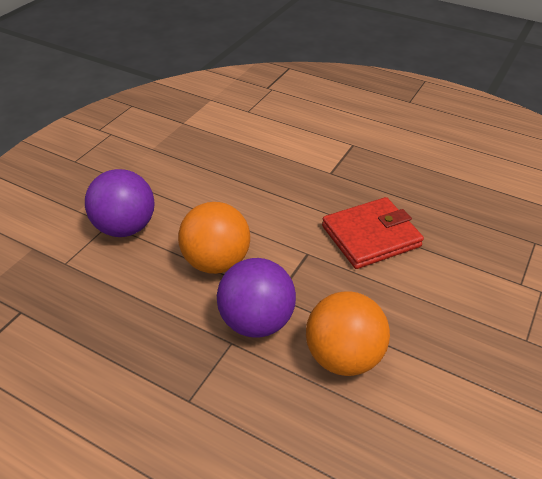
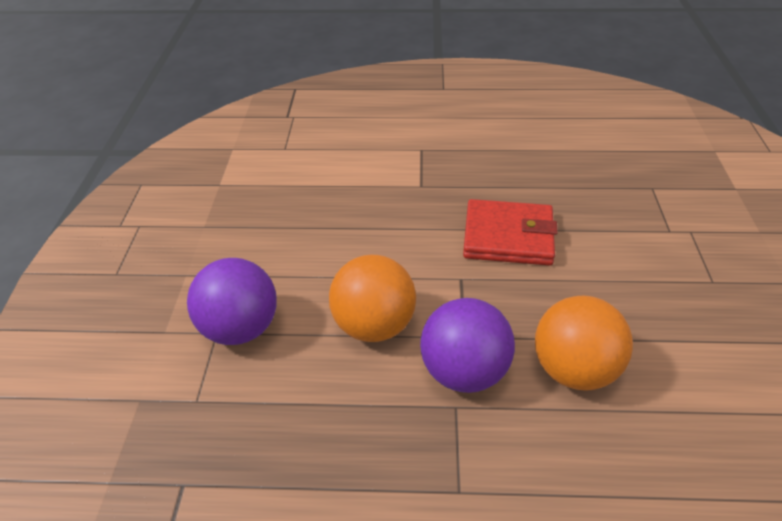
camera: 25 degrees left, 0 degrees up
(371, 236) = (508, 237): red wallet -> red wallet turned 60 degrees clockwise

